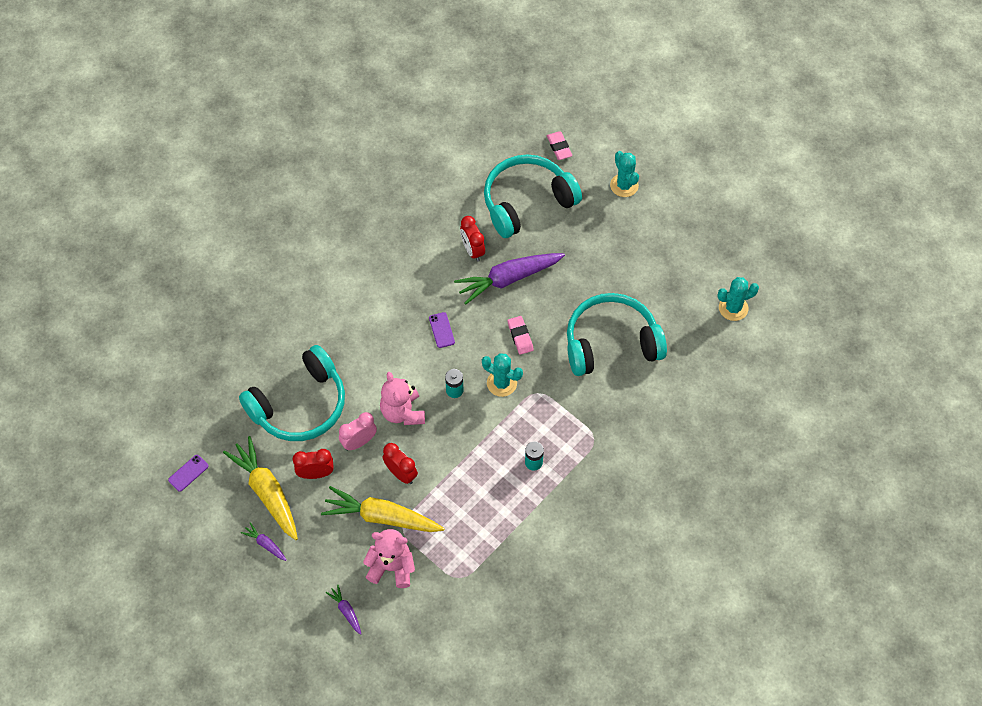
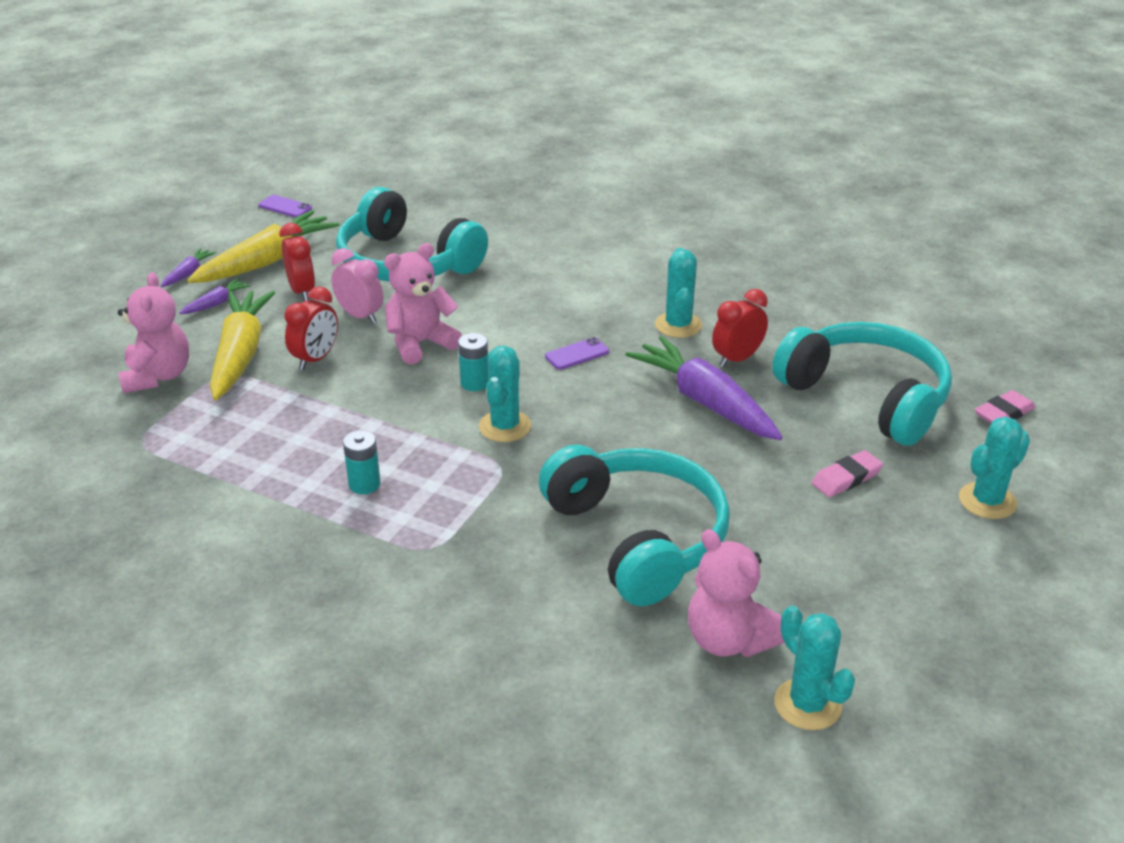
camera: 75 degrees right, 25 degrees down
(346, 611) = (86, 350): purple carrot -> purple carrot (216, 303)
(428, 269) = (678, 325): none -> turquoise cactus
(520, 336) = (601, 431): pink eraser -> pink eraser (846, 478)
(689, 326) = (728, 640): none -> pink teddy bear

